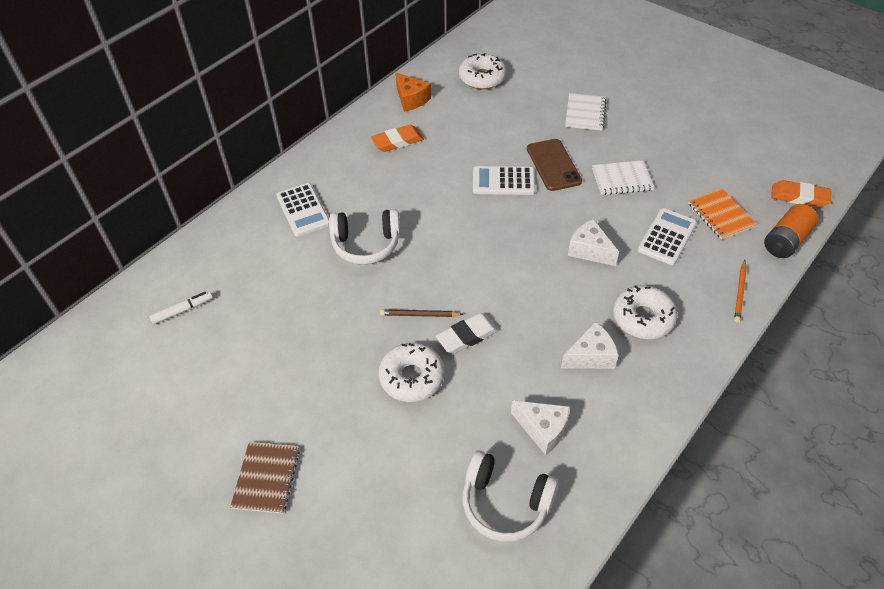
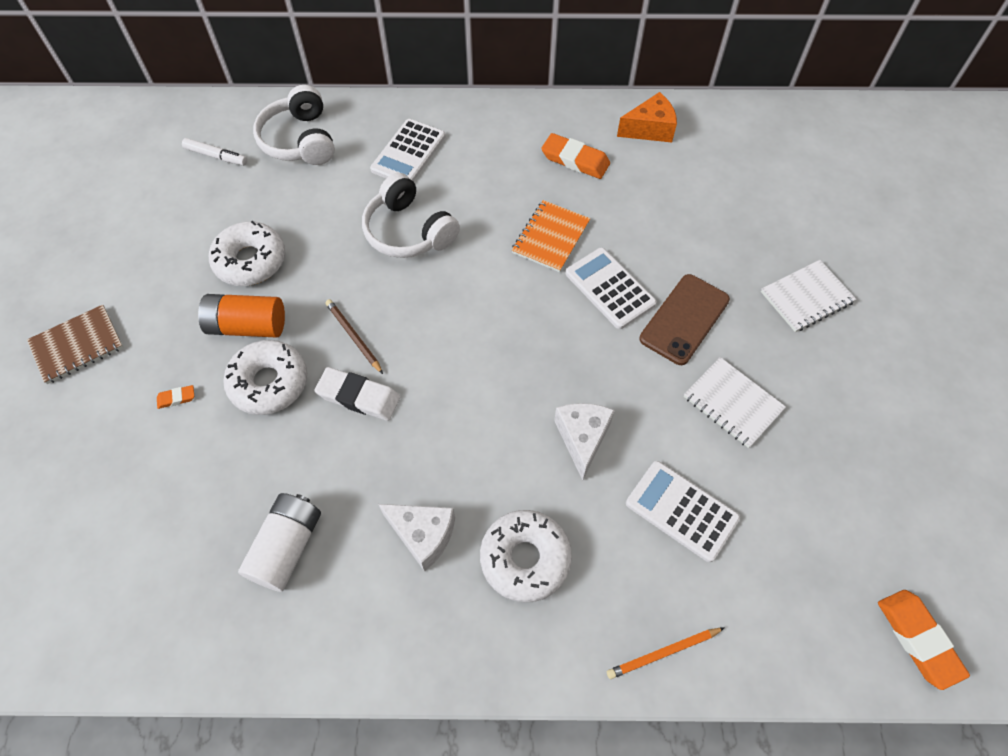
camera: 50 degrees right, 10 degrees up
(374, 436) = (176, 398): none -> orange eraser
(411, 99) = (649, 129): orange cheese -> orange cheese turned 120 degrees counterclockwise
(482, 78) = (753, 165): white donut -> white donut (250, 261)
(505, 503) = (170, 568): white headphones -> white headphones (300, 140)
(543, 429) = (286, 547): white cheese -> white battery
(667, 237) = (681, 510): white calculator -> white calculator turned 135 degrees counterclockwise
(720, 215) = (781, 554): orange notebook -> orange notebook (551, 237)
(786, 241) = (813, 665): orange battery -> orange battery (247, 326)

